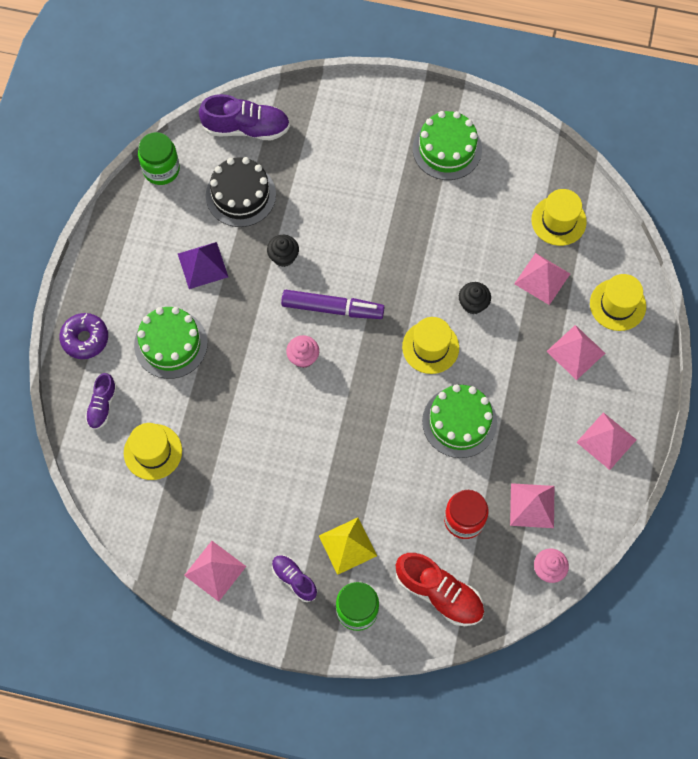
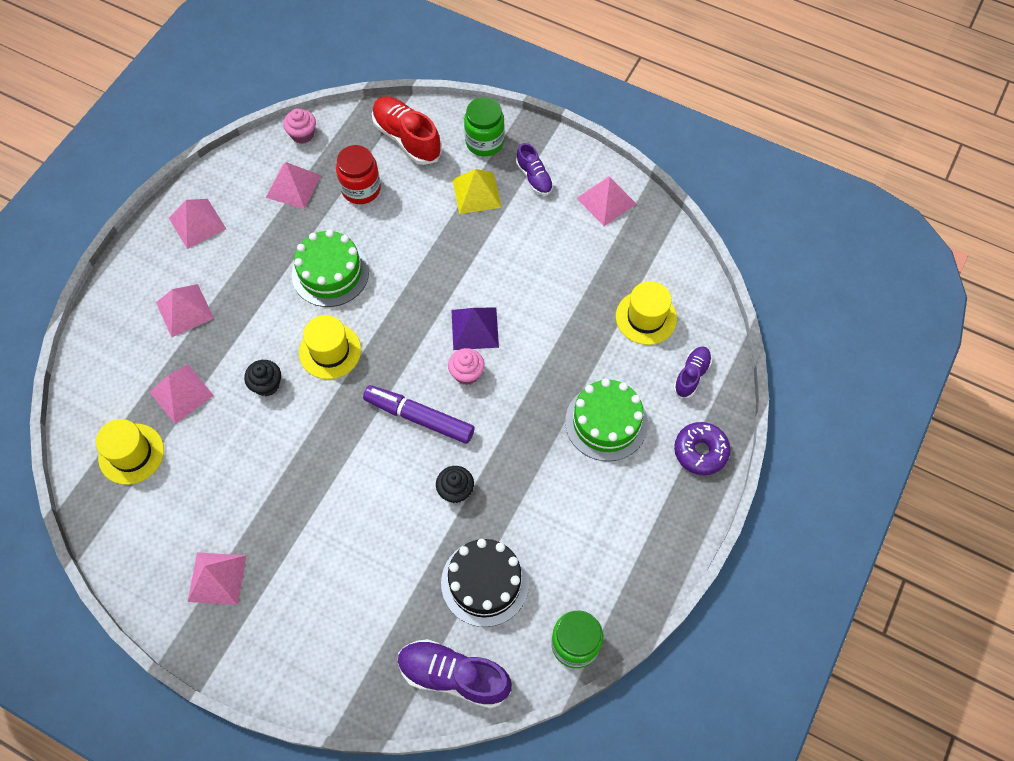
camera: 165 degrees left, 5 degrees down
(202, 265) = (551, 504): purple pyramid -> purple pyramid (475, 328)
(447, 149) = (217, 578): green cake -> pink pyramid
(617, 305) = (117, 346): yellow hat -> none

